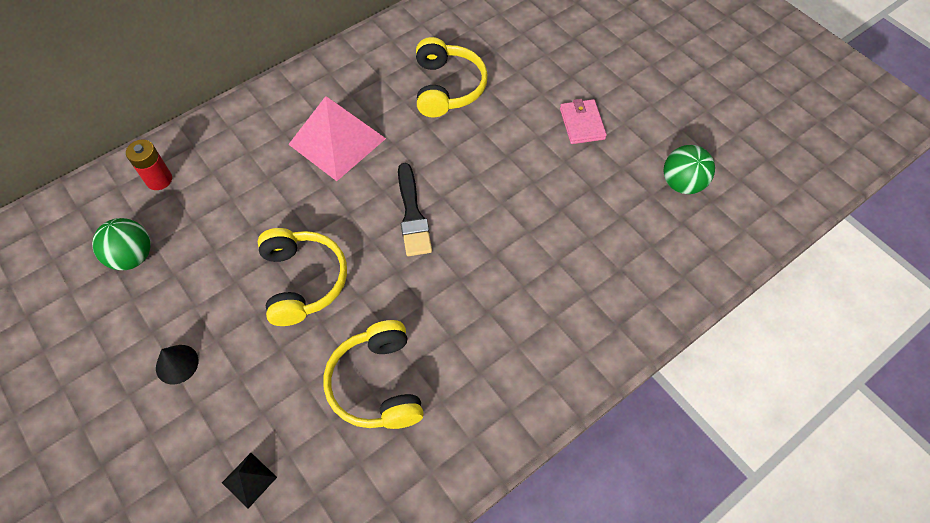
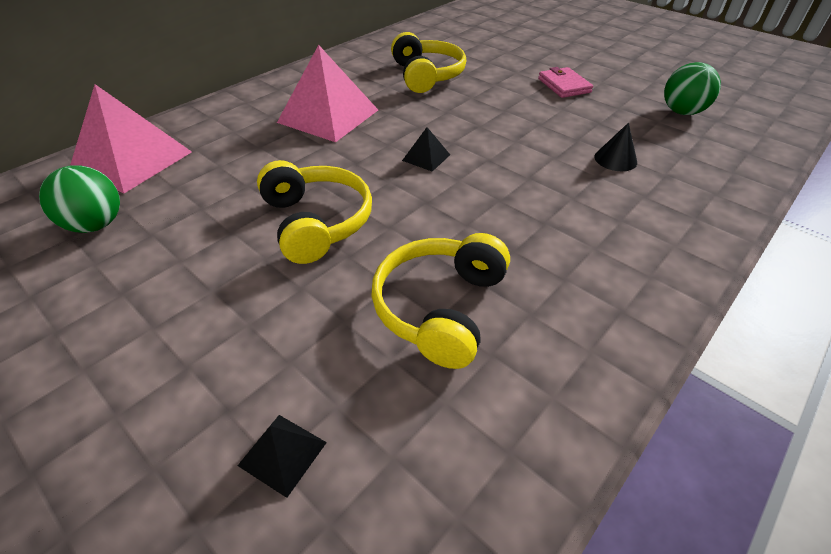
camera: 10 degrees left, 15 degrees down
(159, 180) = (132, 160): red battery -> pink pyramid
(177, 364) = (157, 323): black cone -> black cone (615, 159)
(377, 384) = (440, 307): yellow headphones -> yellow headphones turned 45 degrees clockwise
(412, 214) = (426, 157): black brush -> black pyramid

